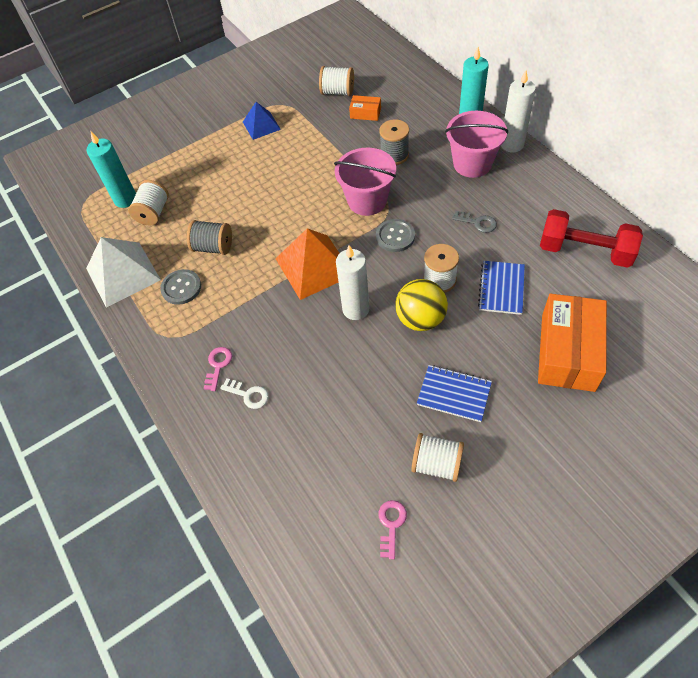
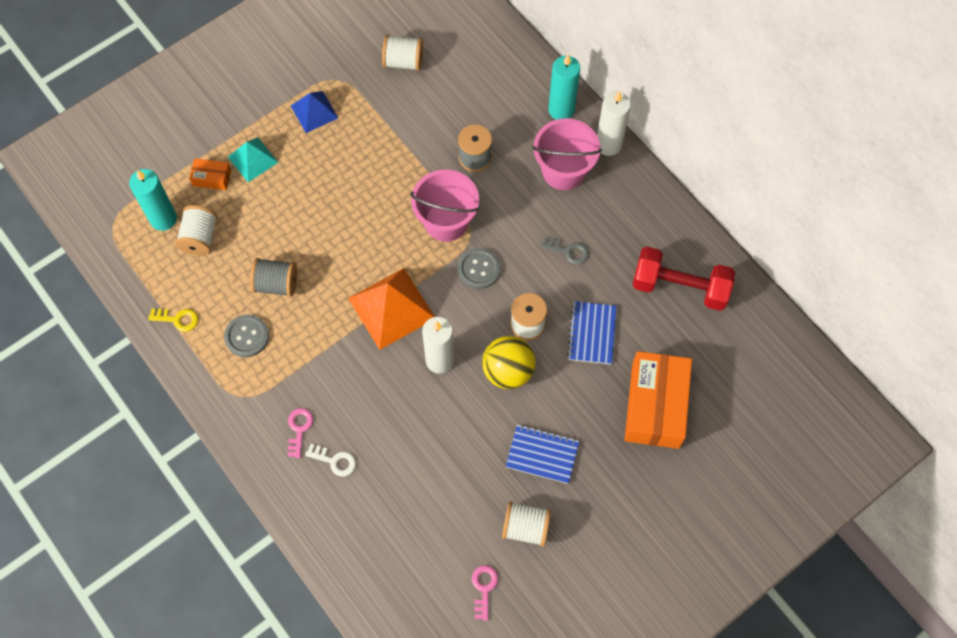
camera: 10 degrees left, 10 degrees up
(123, 274) = (178, 319): white pyramid -> yellow key
(206, 158) = (253, 159): none -> turquoise pyramid
(365, 113) = (439, 95): orange box -> orange box (212, 178)

